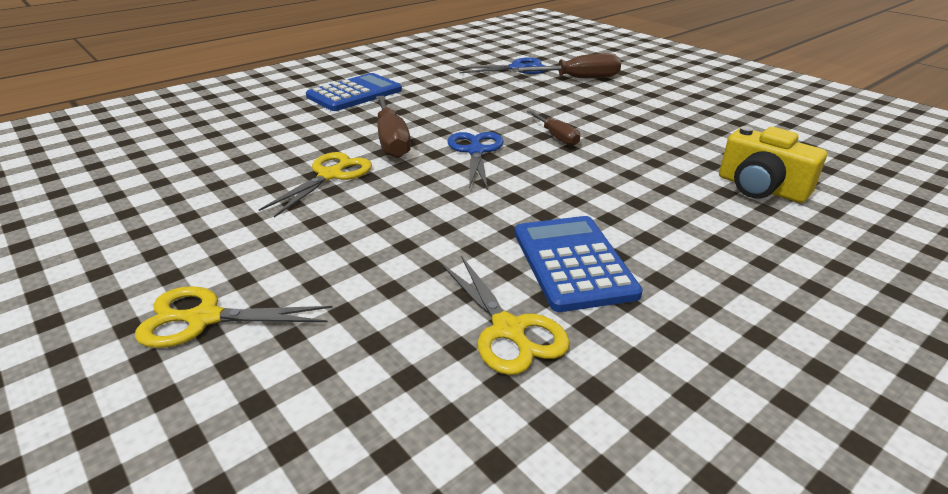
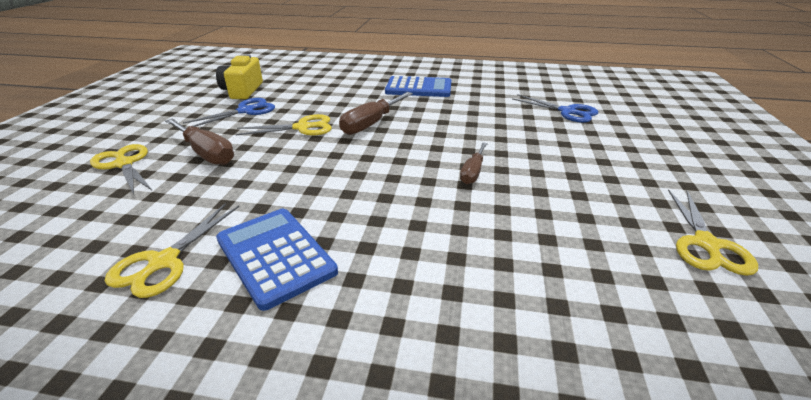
camera: 50 degrees right, 0 degrees up
(475, 151) = (398, 153): blue scissors -> blue scissors (245, 111)
(573, 263) = (275, 256): blue calculator -> blue calculator turned 75 degrees counterclockwise
(579, 79) = (603, 139): brown screwdriver -> brown screwdriver (206, 153)
(733, 113) = (706, 244): none -> yellow scissors
(760, 188) = (547, 322): yellow camera -> yellow camera (242, 91)

